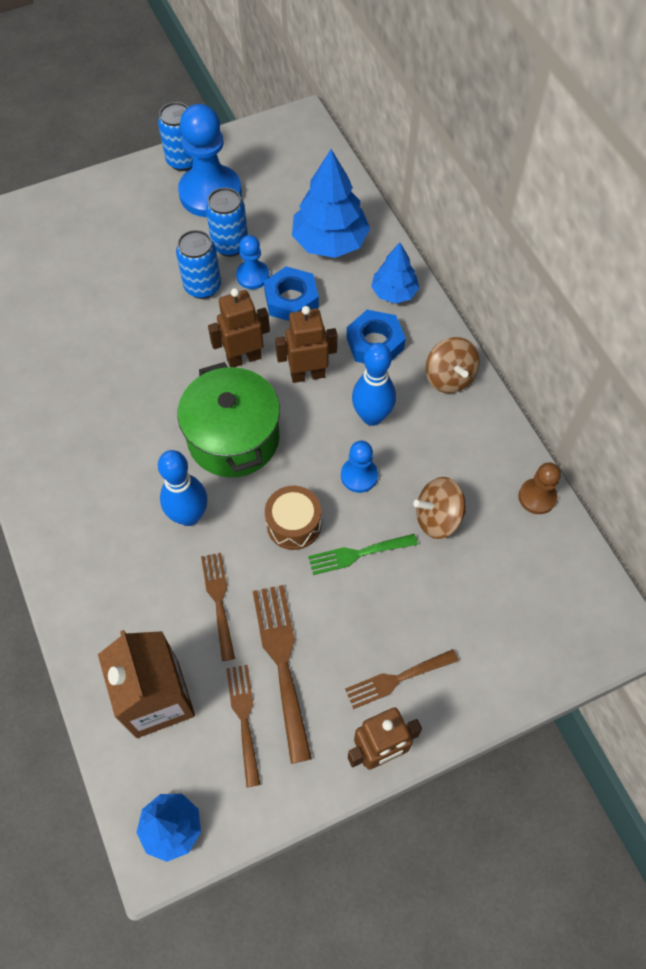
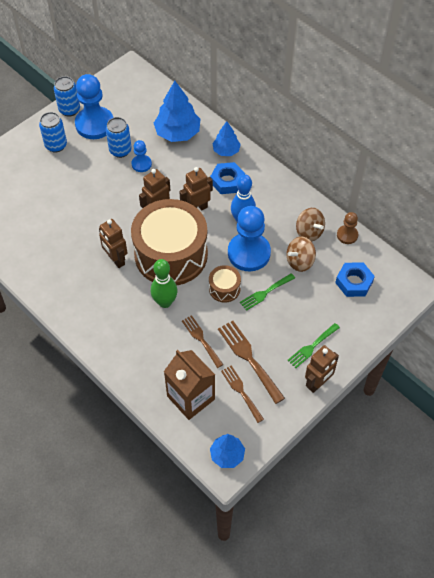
camera: 20 degrees left, 5 degrees down
(145, 419) = (116, 260): none -> brown robot
(189, 516) = (165, 302): blue bowling pin -> green bowling pin
(202, 287) = (115, 178): blue can -> blue can (56, 145)
(233, 438) = (171, 254): green pot -> brown drum
(291, 300) = (170, 171): blue nut -> blue nut (354, 282)
(359, 476) = (249, 253): blue pawn -> blue pawn, size x2.00
(397, 679) = (312, 347): brown fork -> green fork
(449, 378) = (276, 188): brown spinning top -> brown spinning top (309, 232)

